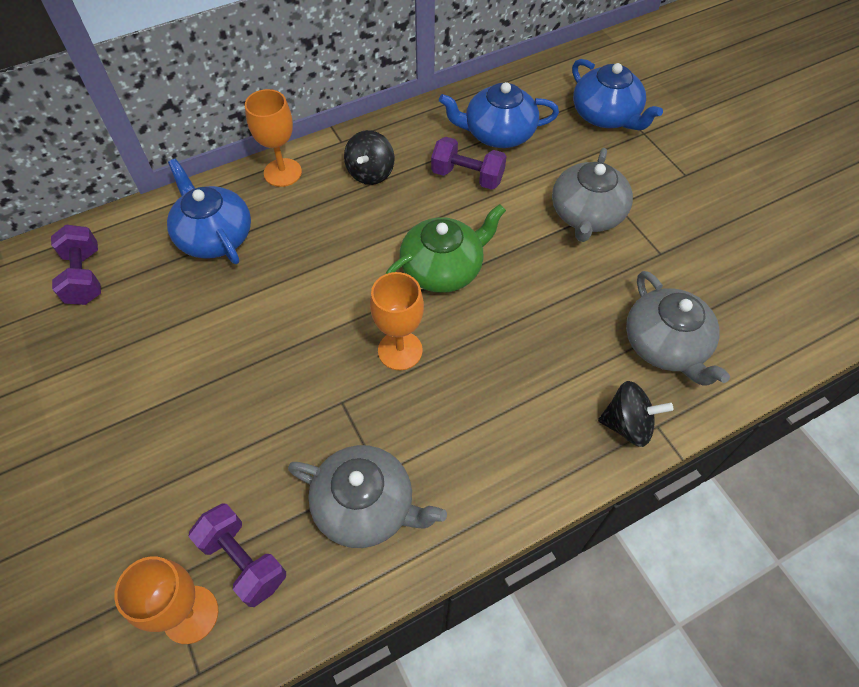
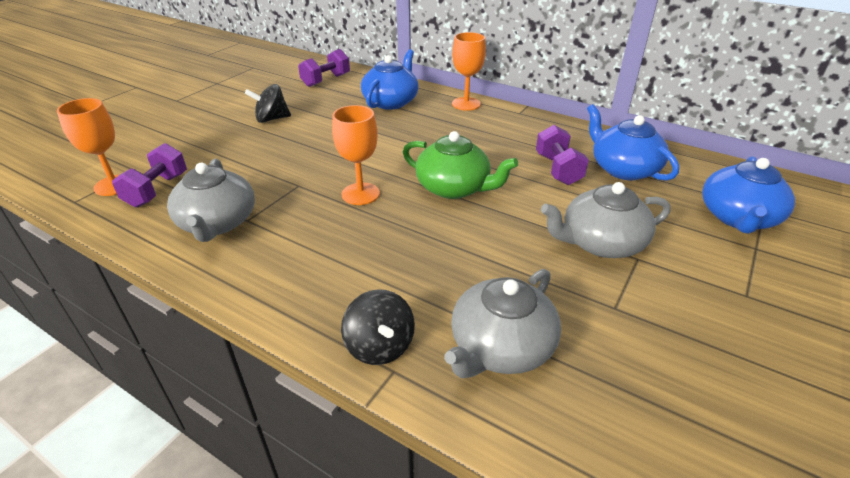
camera: 60 degrees right, 20 degrees down
(370, 173) = (506, 131): black spinning top -> black spinning top (271, 119)

